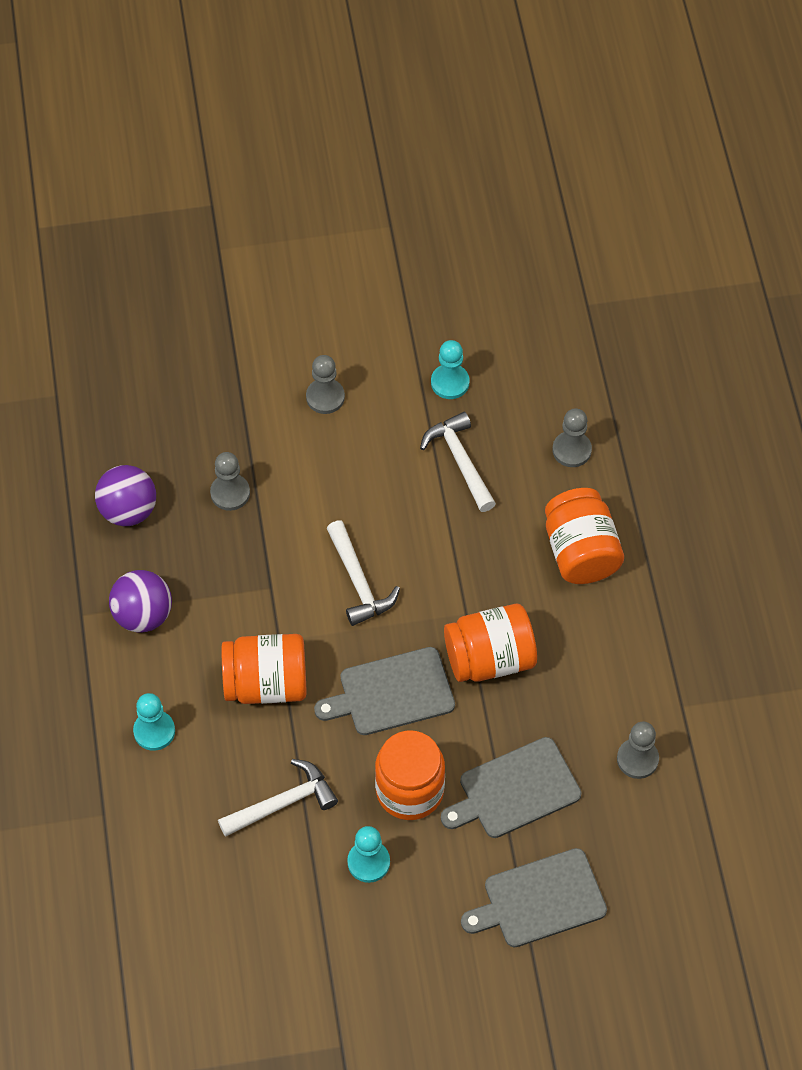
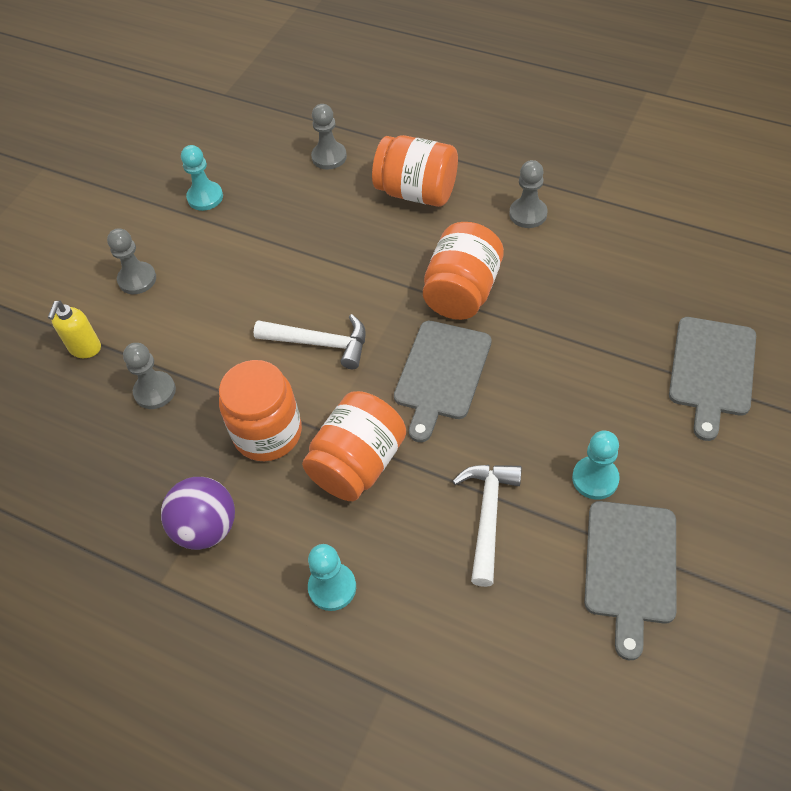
camera: 50 degrees left, 5 degrees down
(128, 510) = (94, 480): purple ball -> none
(233, 412) = (85, 349): none -> yellow soap dispenser
(409, 790) = (544, 409): orange jar -> orange jar (267, 433)
(460, 461) = (276, 224): white hammer -> none
(515, 790) = (595, 335): grey cutting board -> grey cutting board (630, 567)
(637, 759) = (622, 245): grey pawn -> grey pawn (528, 214)

